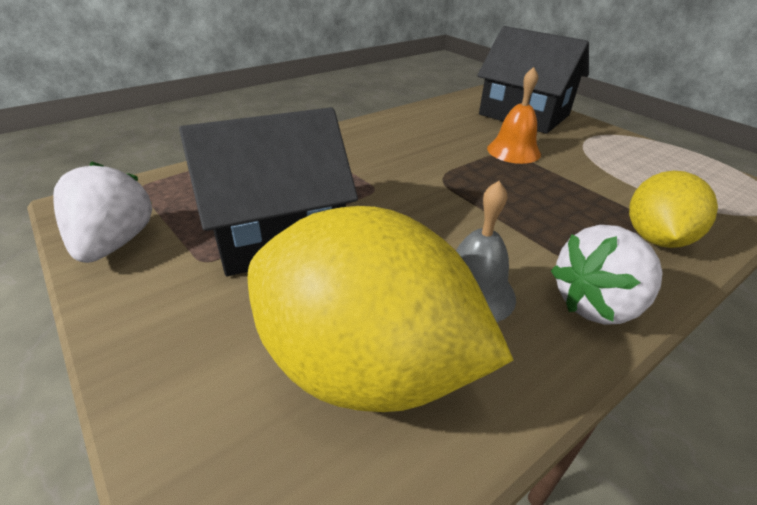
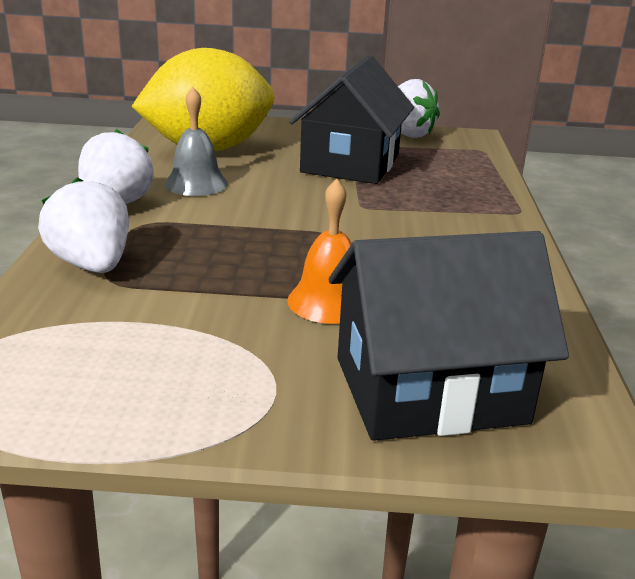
camera: 130 degrees right, 10 degrees down
(655, 238) = (92, 265): yellow lemon -> white strawberry

